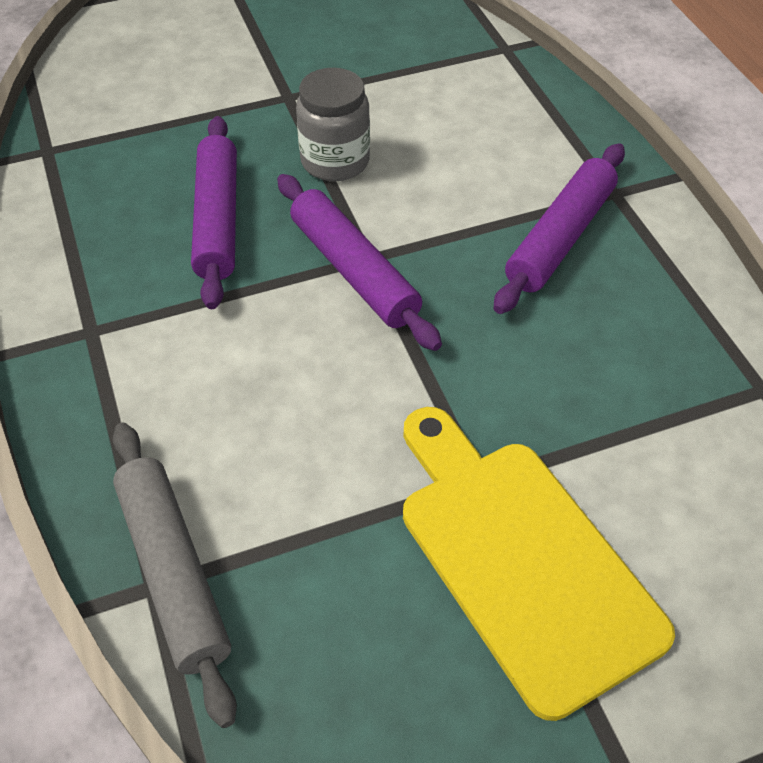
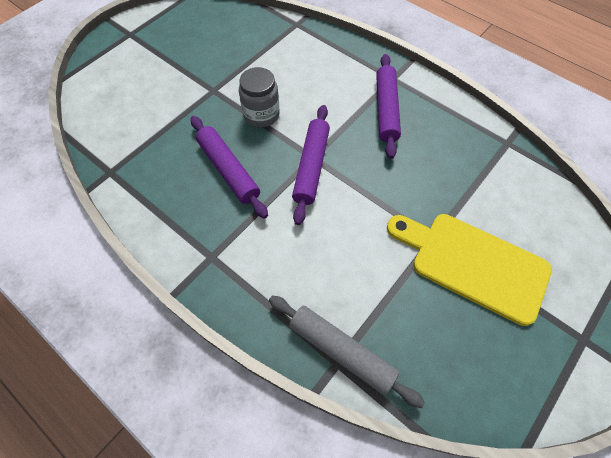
camera: 30 degrees left, 10 degrees up
(353, 271) = (311, 167): purple rolling pin -> purple rolling pin turned 75 degrees clockwise

